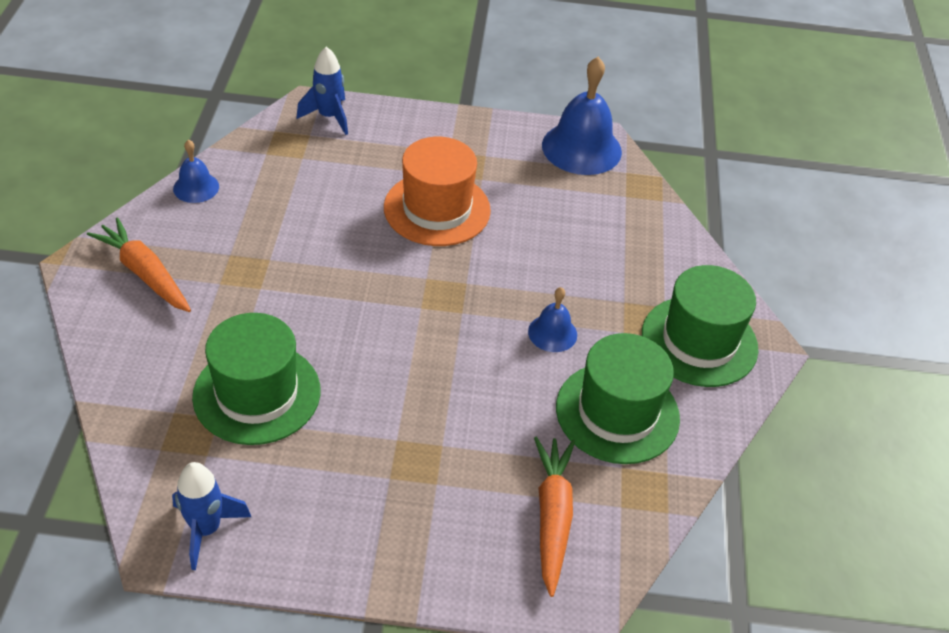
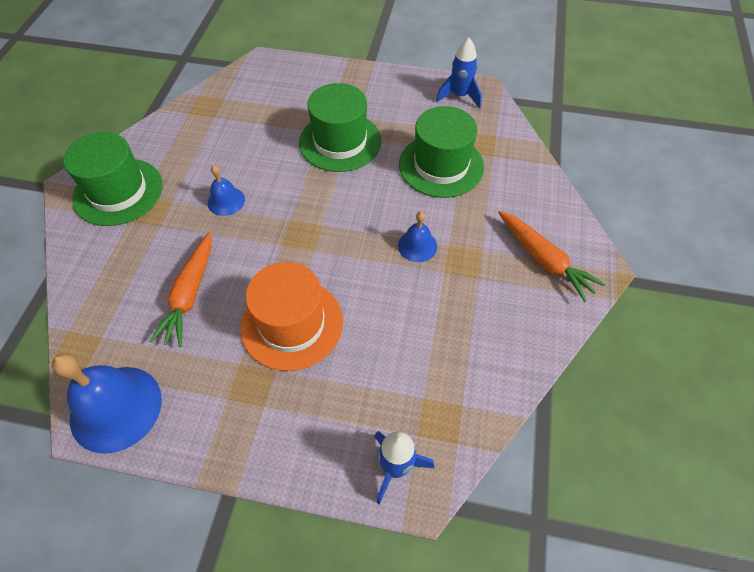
camera: 170 degrees left, 10 degrees up
(196, 187) = (525, 356): blue bell -> blue bell (417, 246)
(552, 517) = (266, 95): orange carrot -> orange carrot (190, 294)
(617, 412) = (203, 146): green hat -> green hat (340, 142)

